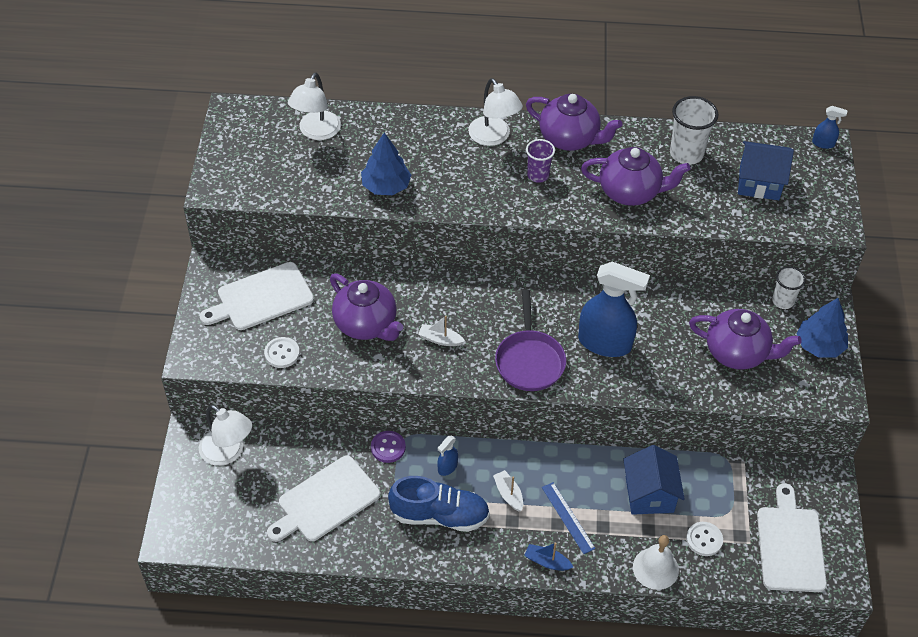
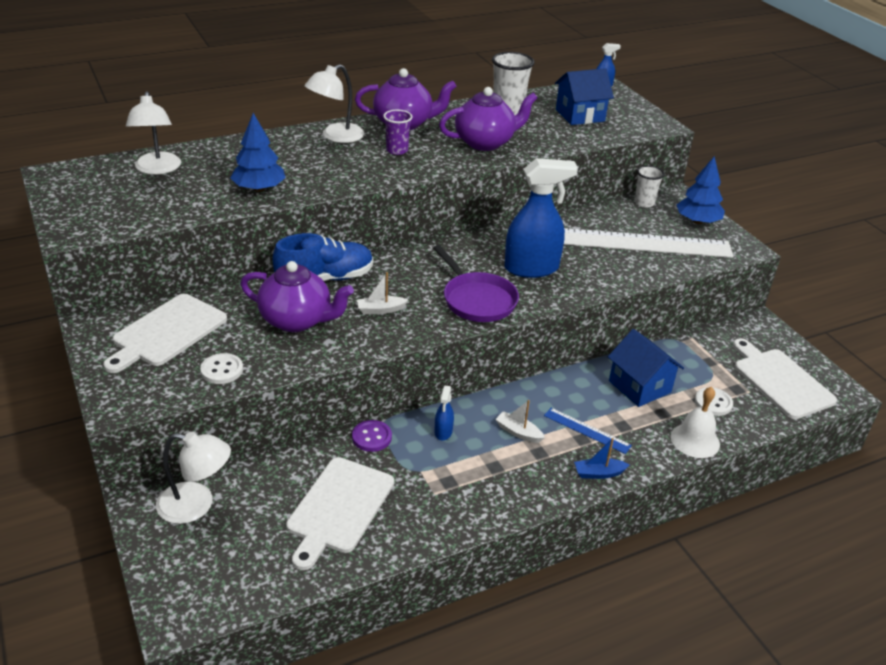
camera: 30 degrees left, 15 degrees down
(439, 515) = (467, 475): blue shoe -> blue shoe (325, 279)
(493, 137) = (336, 136): white lamp -> white lamp turned 105 degrees clockwise
(737, 353) = (643, 243): purple teapot -> white ruler

